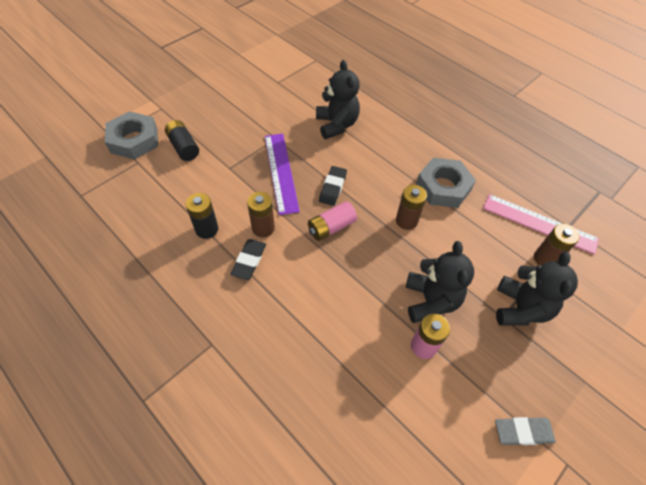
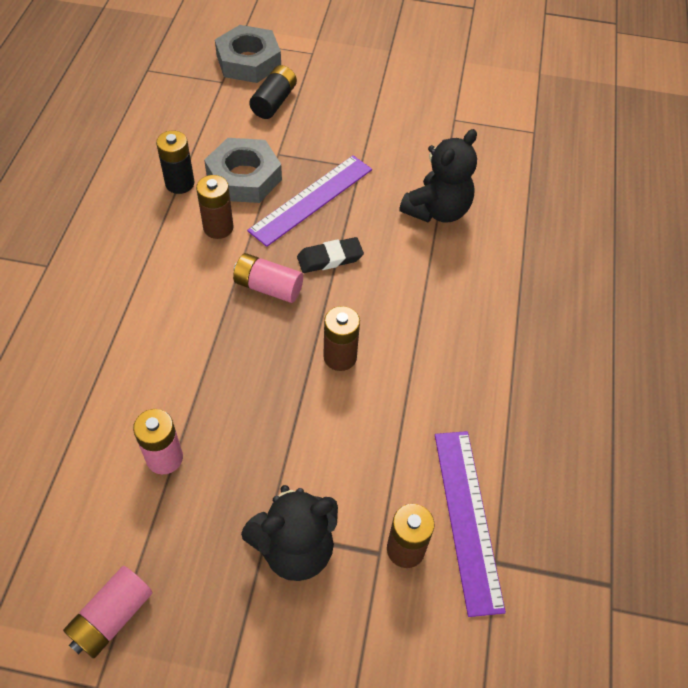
camera: 55 degrees right, 0 degrees up
(249, 261) = (166, 239): black eraser -> none
(430, 301) = (234, 437): black teddy bear -> none
(443, 187) = (433, 372): grey nut -> grey nut (244, 177)
(523, 432) = (112, 617): grey eraser -> pink battery
(539, 223) = (467, 518): pink ruler -> purple ruler

